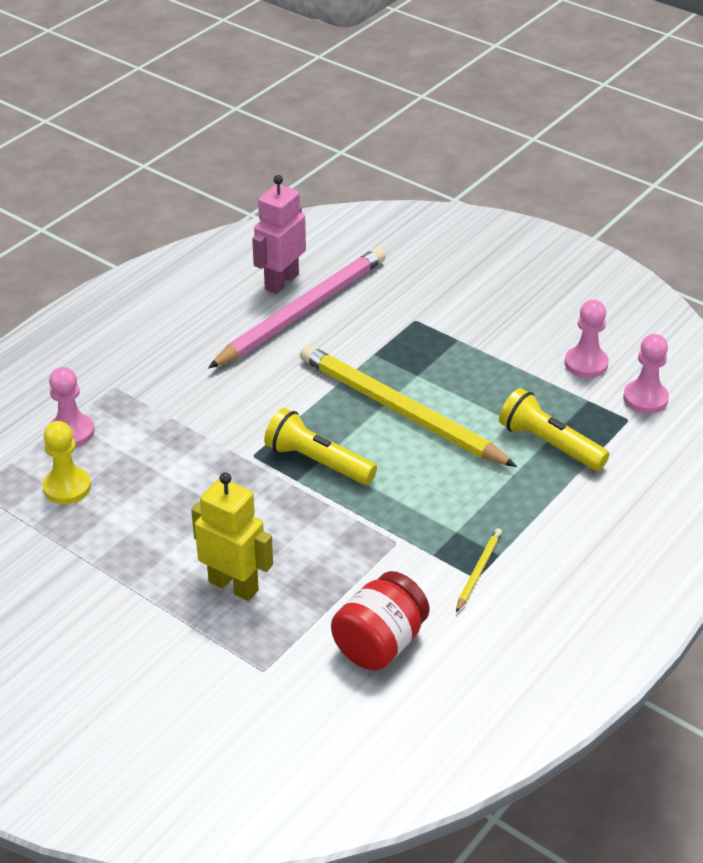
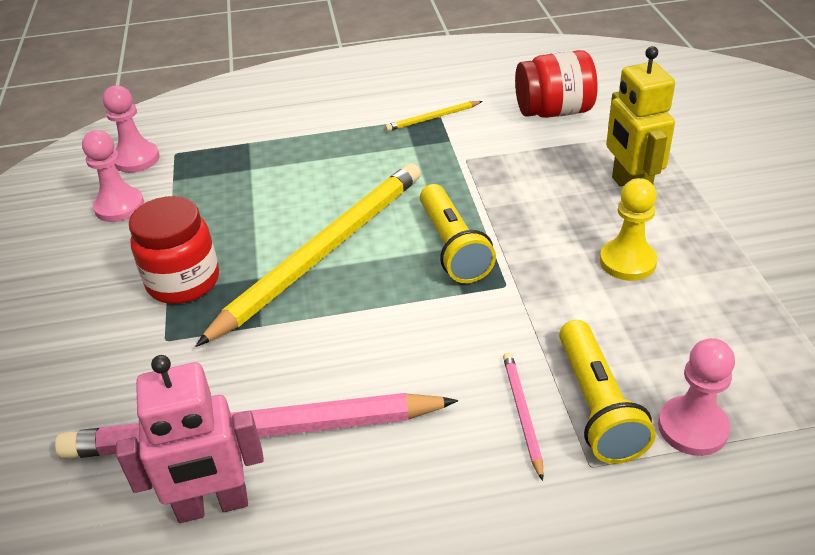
camera: 135 degrees left, 0 degrees up
(67, 487) = (738, 356): yellow pawn -> yellow pawn (627, 262)
(171, 391) = (522, 413): none -> pink pencil
(400, 411) = (322, 252): yellow pencil -> yellow pencil turned 135 degrees counterclockwise
(457, 349) = (183, 282): none -> red jar
(549, 444) = (256, 165): yellow flashlight -> yellow flashlight (597, 405)

